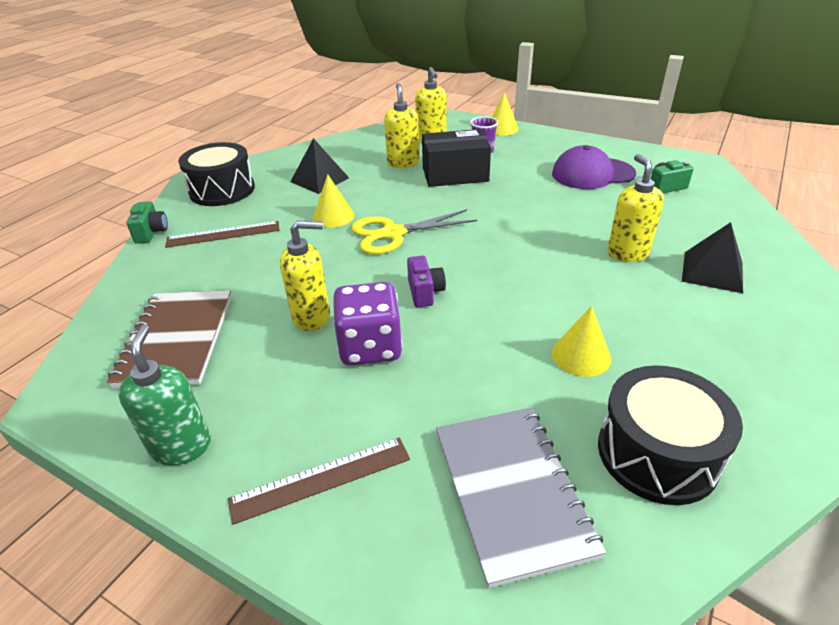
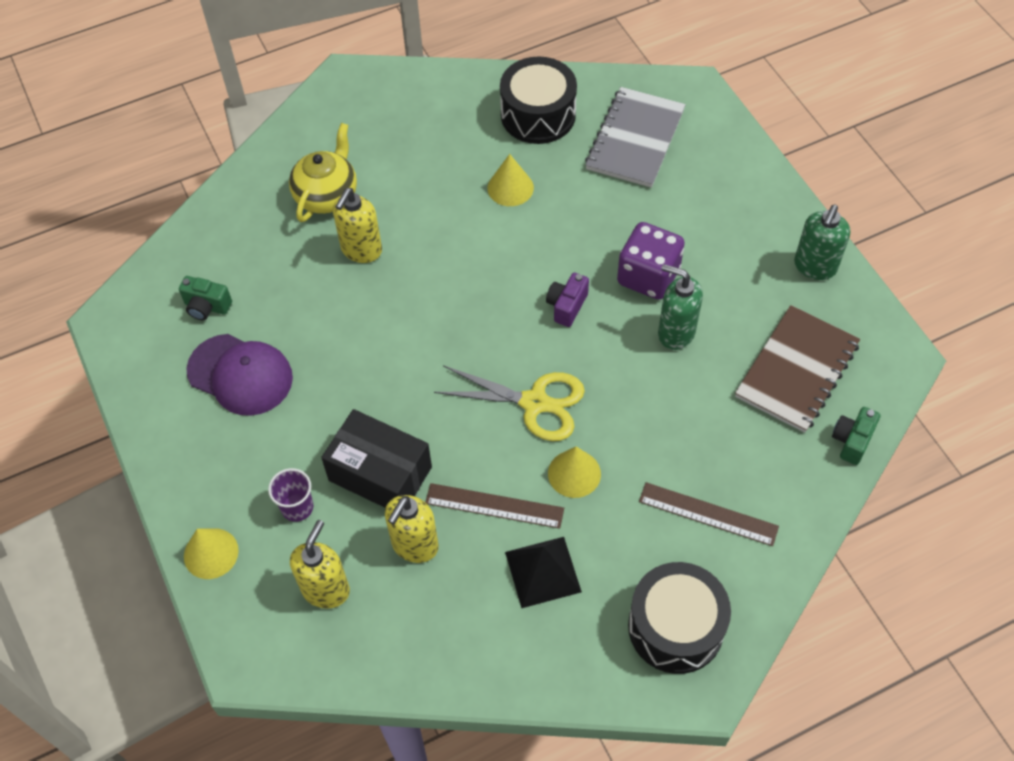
camera: 145 degrees left, 20 degrees up
(151, 233) = (788, 570): green camera -> green camera (852, 441)
(312, 317) = (675, 332): yellow soap dispenser -> green soap dispenser
(321, 479) = (735, 200): brown ruler -> brown ruler (494, 506)
(712, 271) = (327, 195): black pyramid -> yellow teapot

